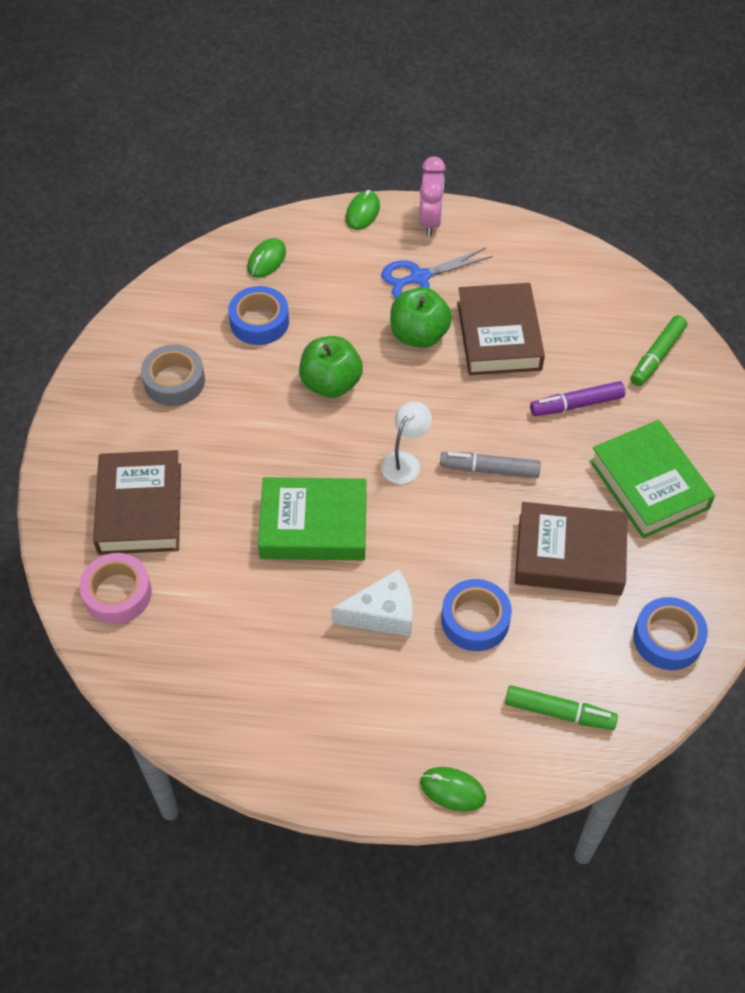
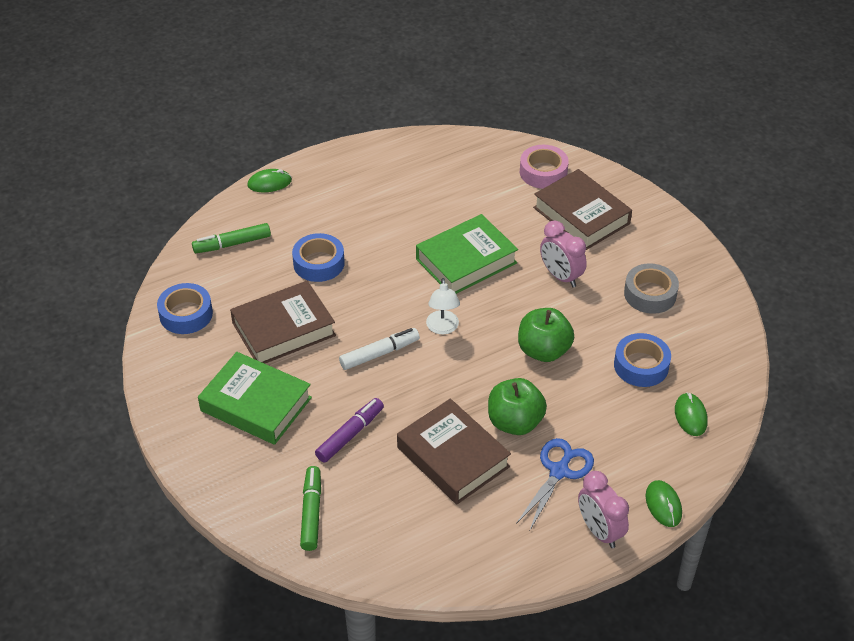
camera: 145 degrees right, 10 degrees down
(237, 449) = (560, 276): none -> pink clock
(382, 614) = (379, 238): white cheese -> none
(489, 469) = (379, 354): grey marker -> white marker

